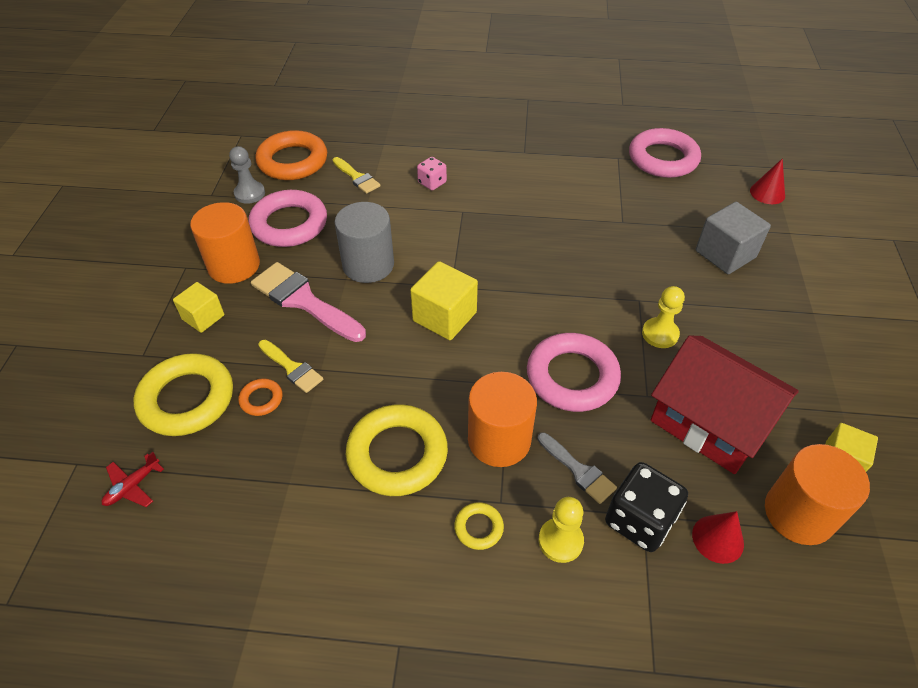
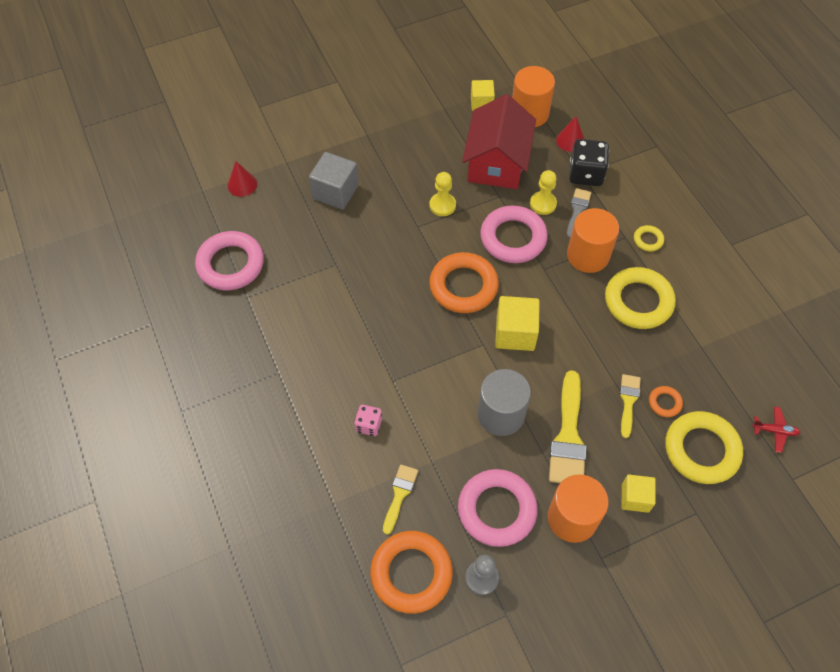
camera: 120 degrees left, 10 degrees up
(304, 301) = (568, 436): pink brush -> yellow brush
(532, 302) = (463, 286): none -> orange ring
(560, 541) = (625, 202): yellow pawn -> yellow pawn (543, 204)

